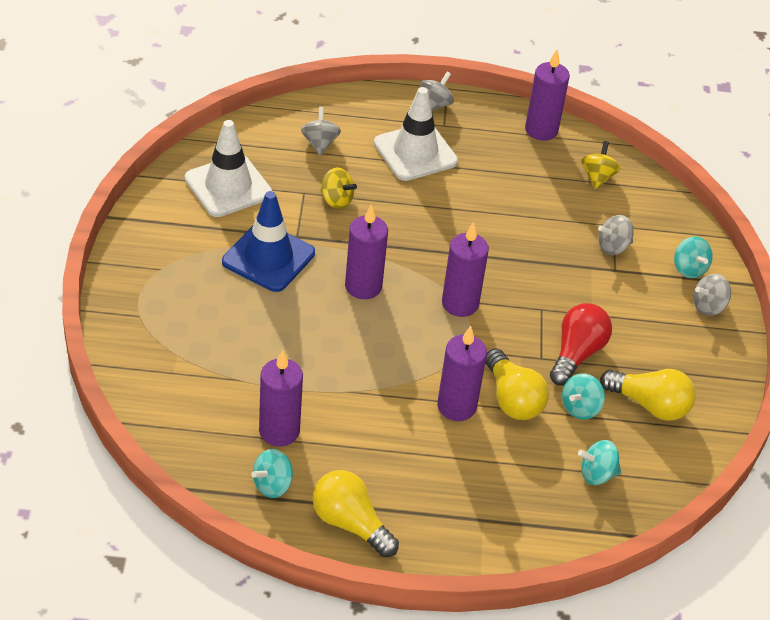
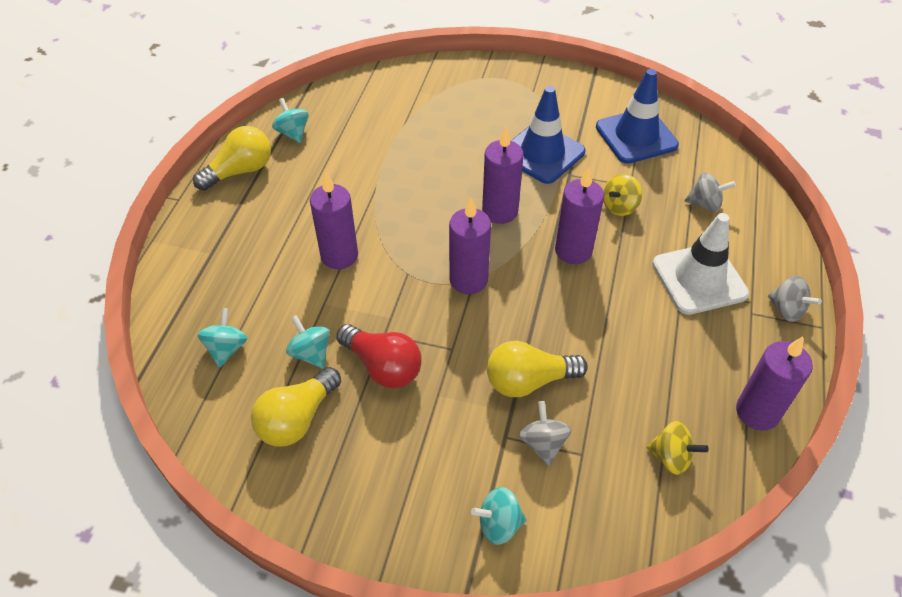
camera: 105 degrees right, 5 degrees up
(228, 186) = (636, 136): white traffic cone -> blue traffic cone
(279, 431) = (344, 141): purple candle -> purple candle (573, 251)
(512, 399) = (337, 299): yellow light bulb -> yellow light bulb (528, 381)
(708, 306) = (431, 528): grey spinning top -> none

